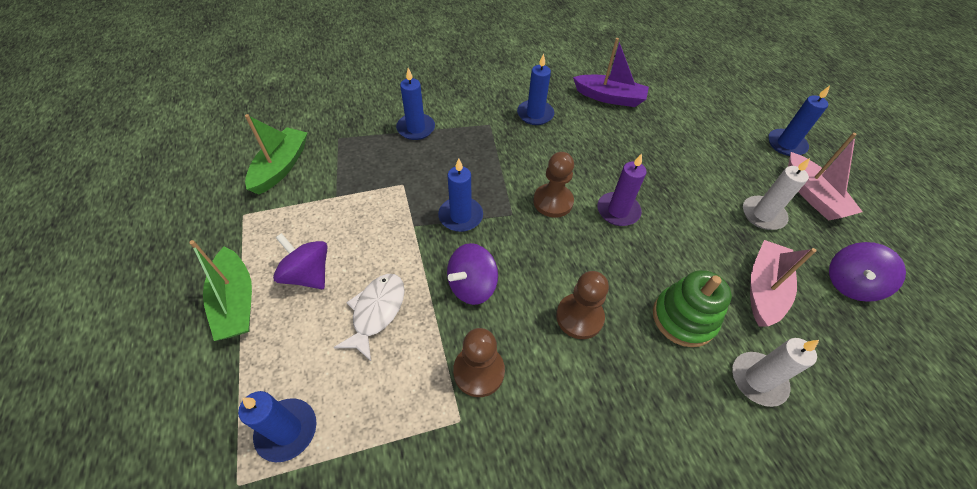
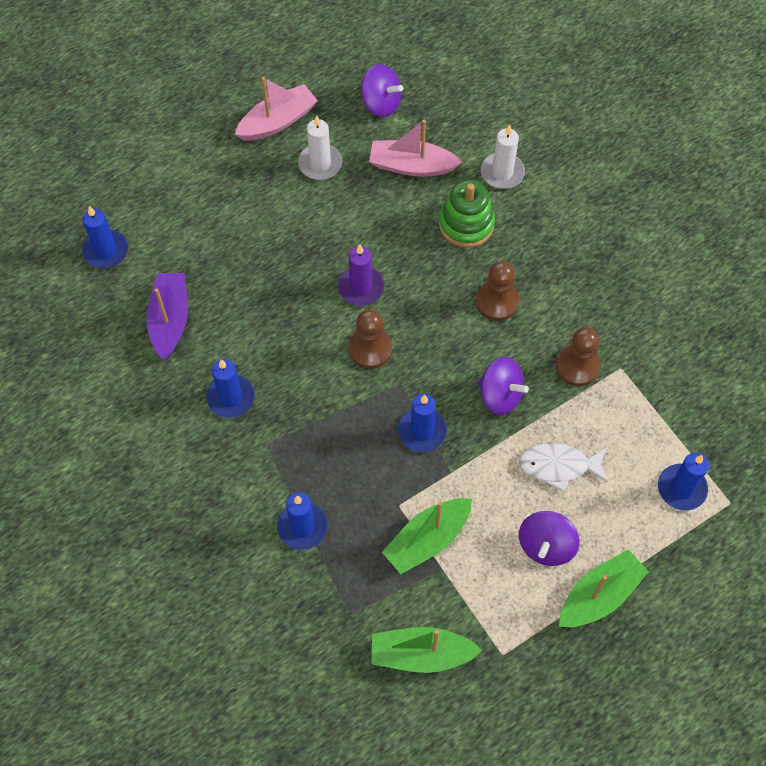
camera: 105 degrees left, 10 degrees up
(364, 194) = (427, 539): none -> green boat
(786, 144) = (203, 139): blue candle -> blue candle (106, 251)

